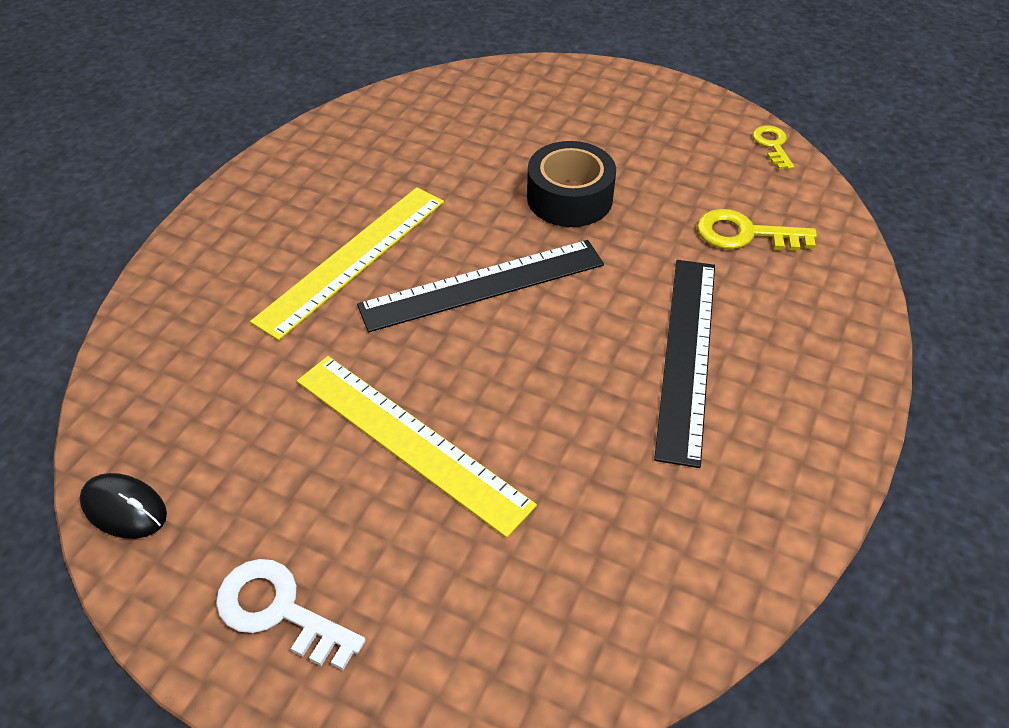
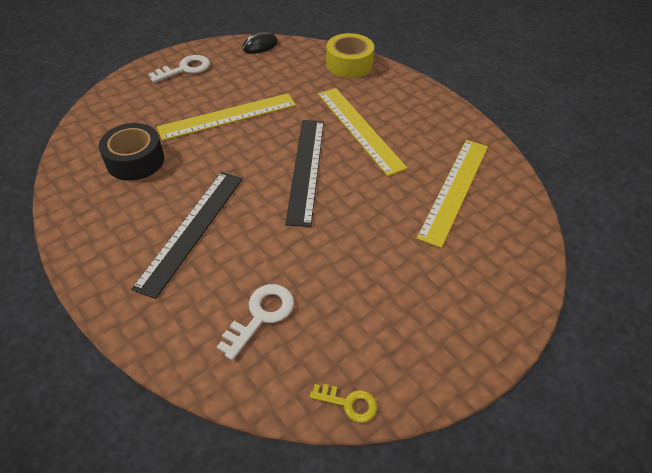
camera: 115 degrees right, 0 degrees up
(155, 332) = (349, 64): none -> yellow tape
(431, 142) = (454, 189): none -> yellow ruler
(569, 198) = (357, 235): black tape -> black tape (135, 160)
(687, 355) = (192, 229): black ruler -> black ruler turned 75 degrees clockwise
(745, 234) = (261, 316): yellow key -> white key

